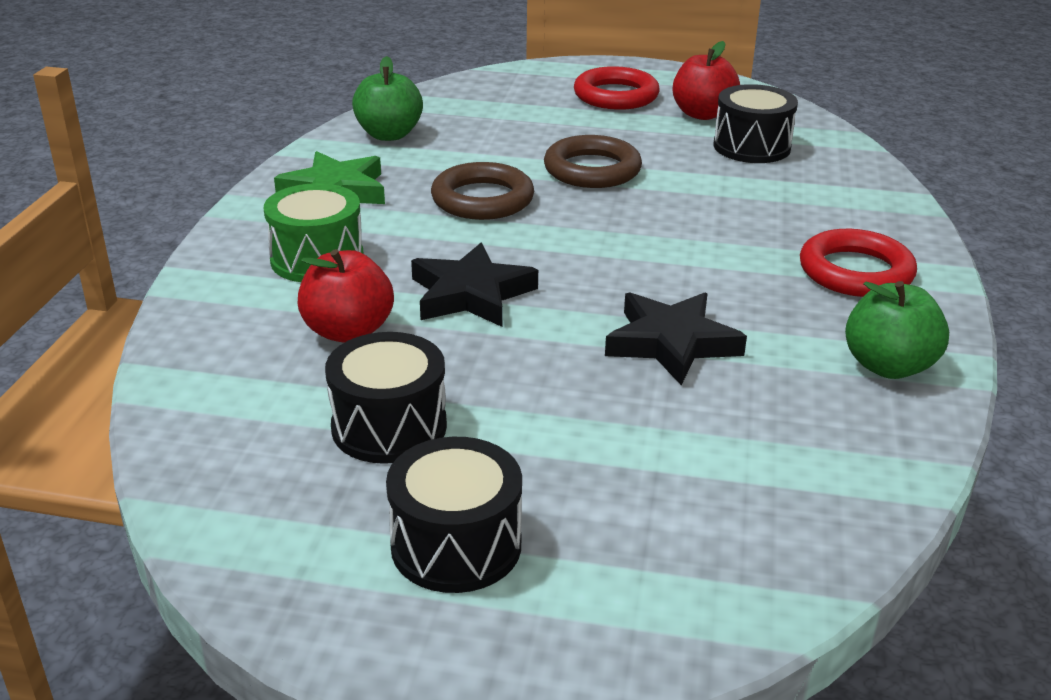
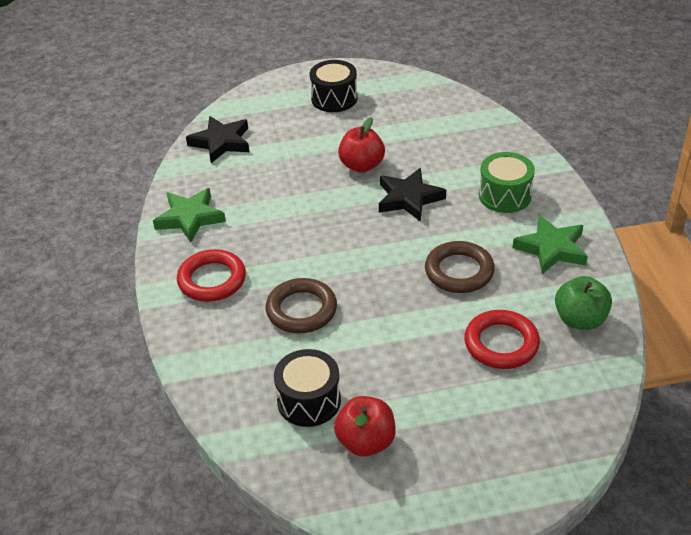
camera: 160 degrees right, 10 degrees up
(348, 331) = (447, 161): red apple -> red apple (362, 165)
(389, 427) = (390, 127): black drum -> none
(592, 170) = (411, 327): brown ring -> brown ring (301, 310)
(616, 96) = (454, 448): red ring -> red ring (501, 343)
(671, 343) = (296, 200): black star -> black star (221, 142)
(888, 366) = (190, 218): green apple -> green star

